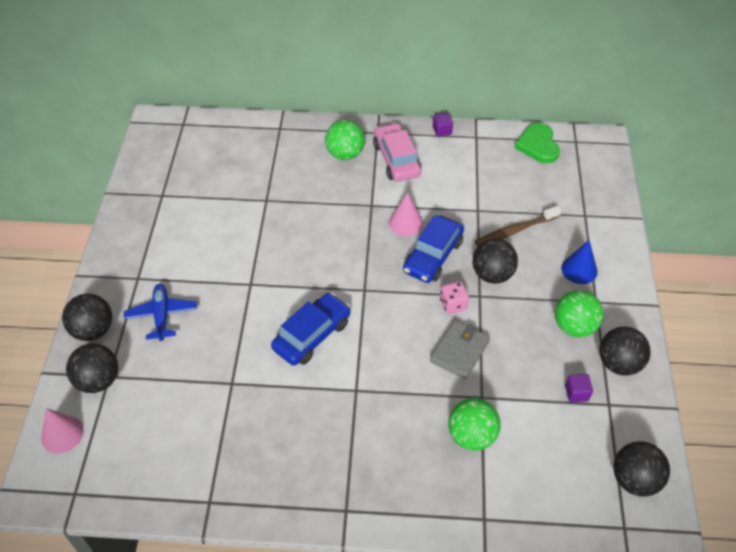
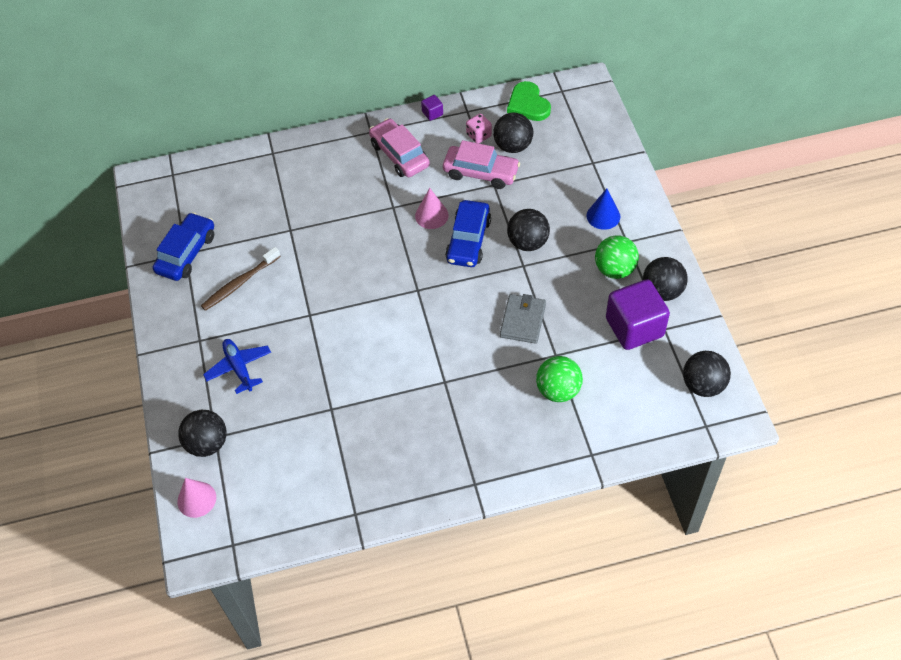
camera: 15 degrees left, 5 degrees up
(93, 330) = (180, 400): black ball -> black ball (513, 146)
(312, 335) = (386, 345): blue car -> blue car (186, 253)
(345, 154) = (348, 162): green ball -> none
(453, 304) = (502, 280): pink dice -> pink dice (479, 135)
(469, 196) = (481, 173): none -> pink car
(515, 231) = (534, 195): brown toothbrush -> brown toothbrush (239, 283)
(576, 393) = (634, 327): purple cube -> purple cube, size x2.44

